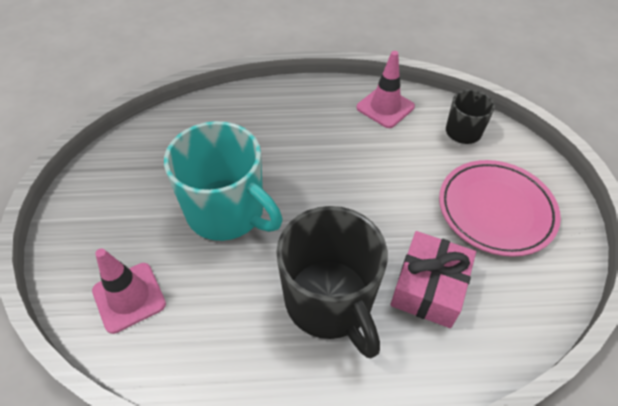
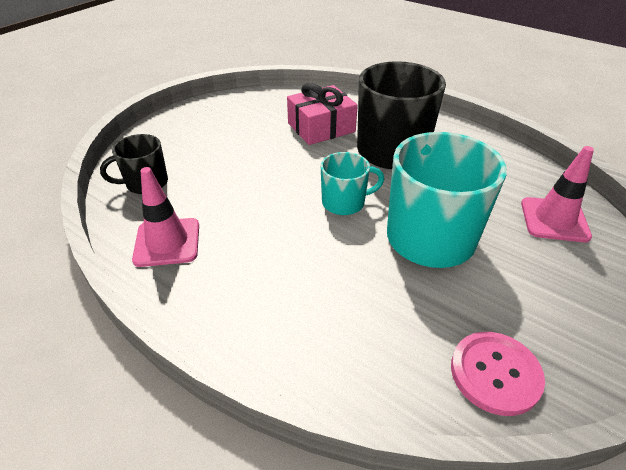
camera: 140 degrees left, 10 degrees down
(143, 145) = (495, 373): none -> pink button
(312, 204) = (345, 202): none -> turquoise mug
(495, 210) = (220, 134): pink plate -> none

